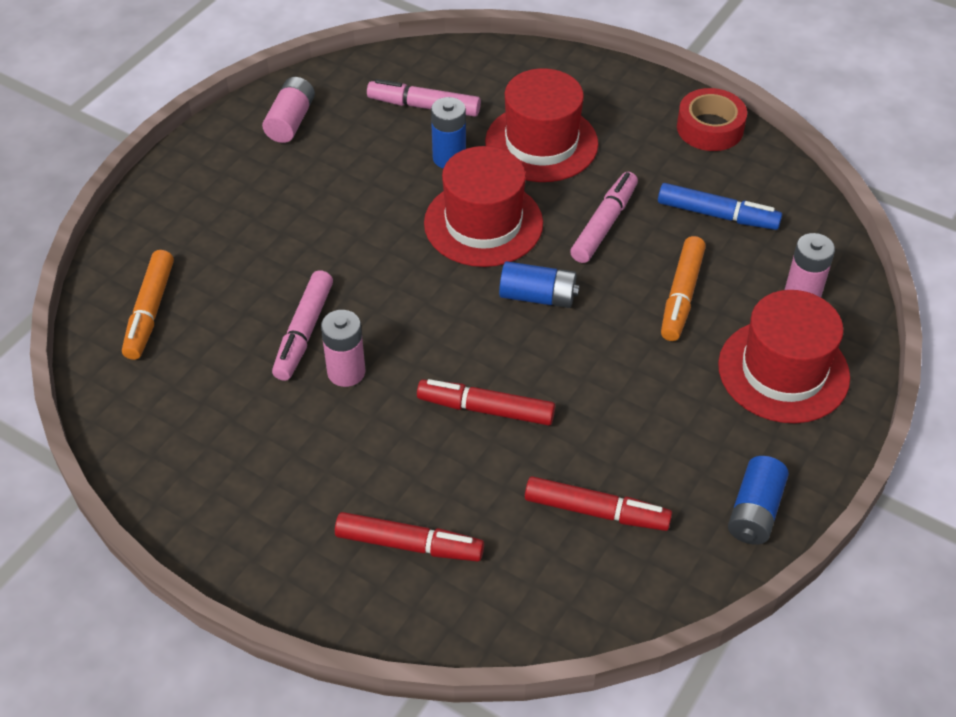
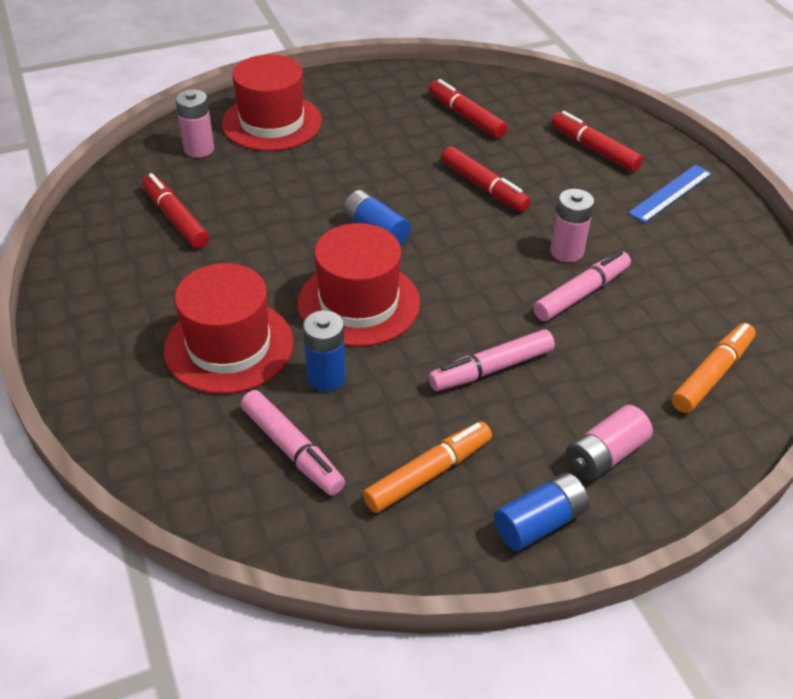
camera: 145 degrees left, 5 degrees down
(281, 519) = (671, 193): none -> blue ruler
(290, 121) = (448, 514): pink battery -> pink battery (605, 455)
(604, 224) = (266, 254): pink marker -> pink marker (492, 369)
(681, 295) = (275, 185): orange marker -> orange marker (428, 474)
(710, 128) = (77, 282): red tape -> none
(716, 215) = (176, 218): blue marker -> red marker
(755, 511) = (377, 81): blue battery -> blue battery (539, 523)

